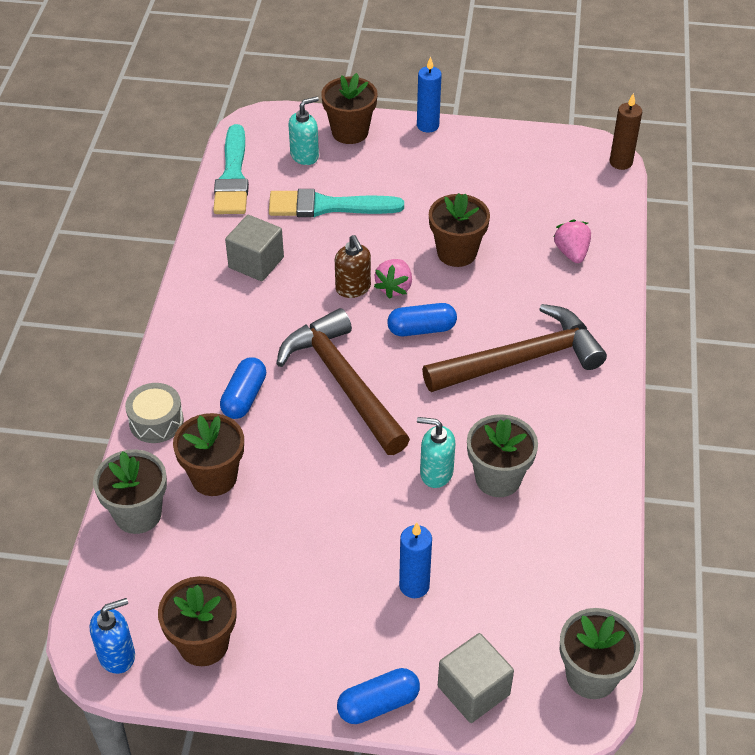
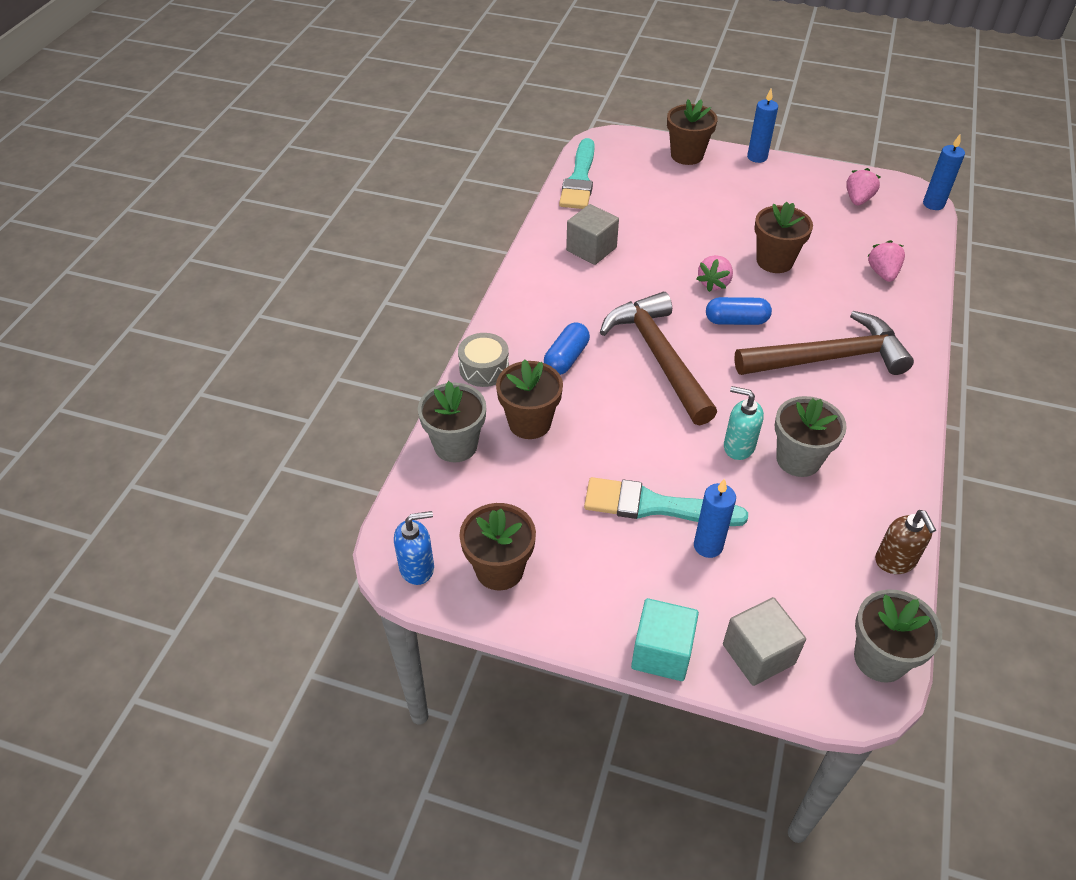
camera: 10 degrees right, 0 degrees up
(305, 155) = (645, 169): turquoise soap dispenser -> none
(327, 206) = (660, 211): turquoise brush -> turquoise brush (655, 506)
(353, 288) = (676, 280): brown soap dispenser -> brown soap dispenser (895, 561)
(378, 704) = (662, 652): blue capsule -> turquoise cube
(540, 166) = (858, 199): none -> pink strawberry
(621, 162) = (933, 204): brown candle -> blue candle

